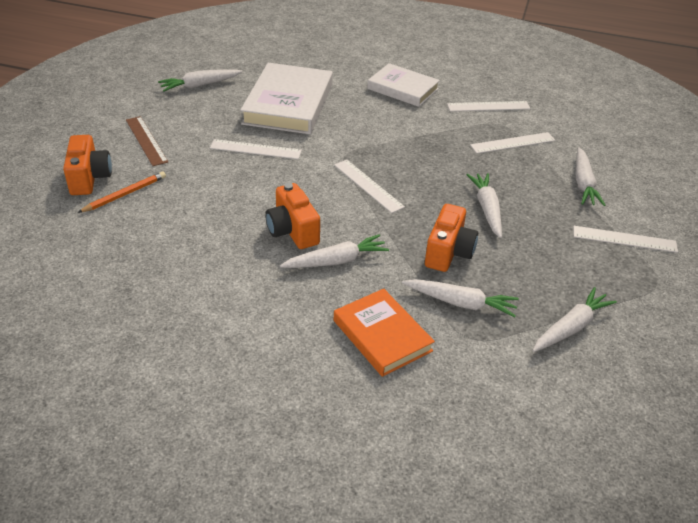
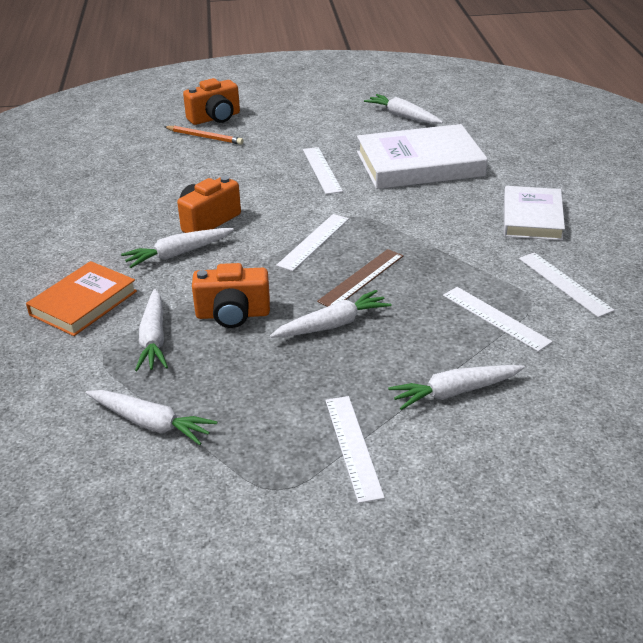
camera: 70 degrees right, 5 degrees down
(146, 140) = (288, 122): brown ruler -> brown ruler (361, 278)
(336, 261) = (178, 254): white carrot -> white carrot turned 105 degrees clockwise

